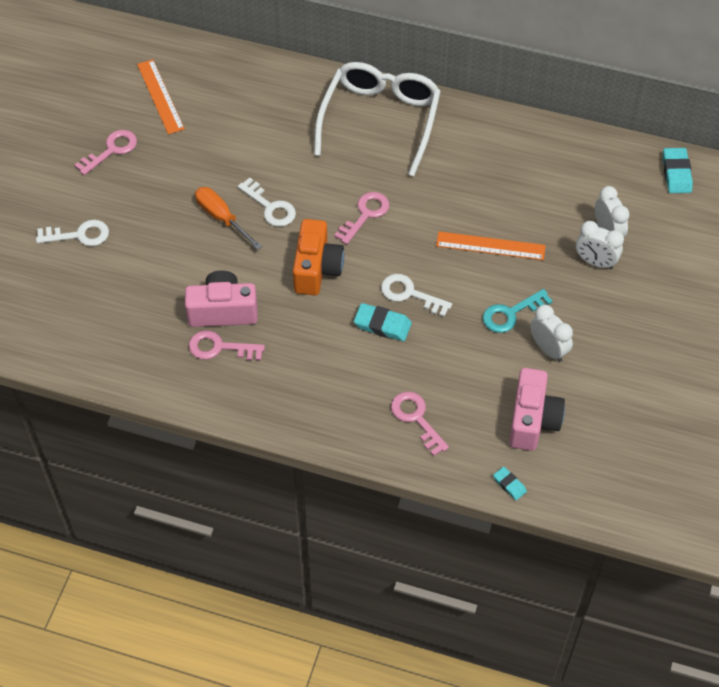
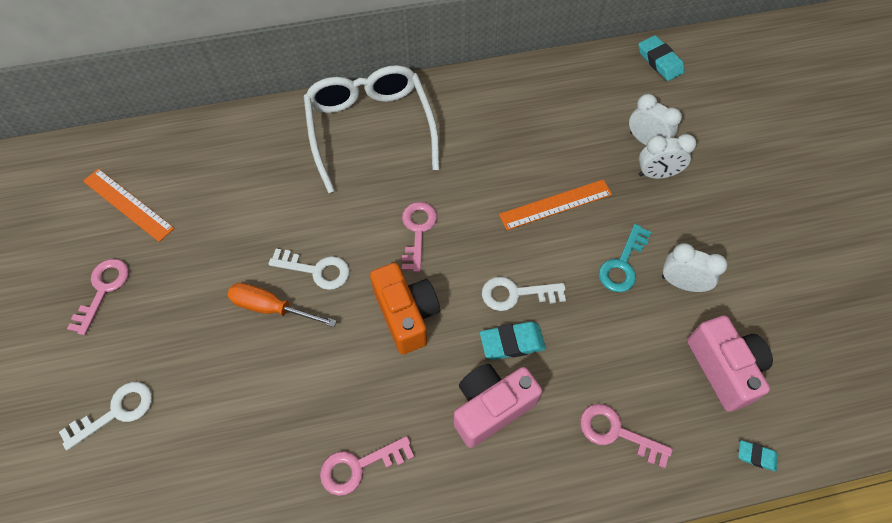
camera: 30 degrees left, 5 degrees up
(223, 311) = (336, 418): pink camera -> pink camera (491, 407)

